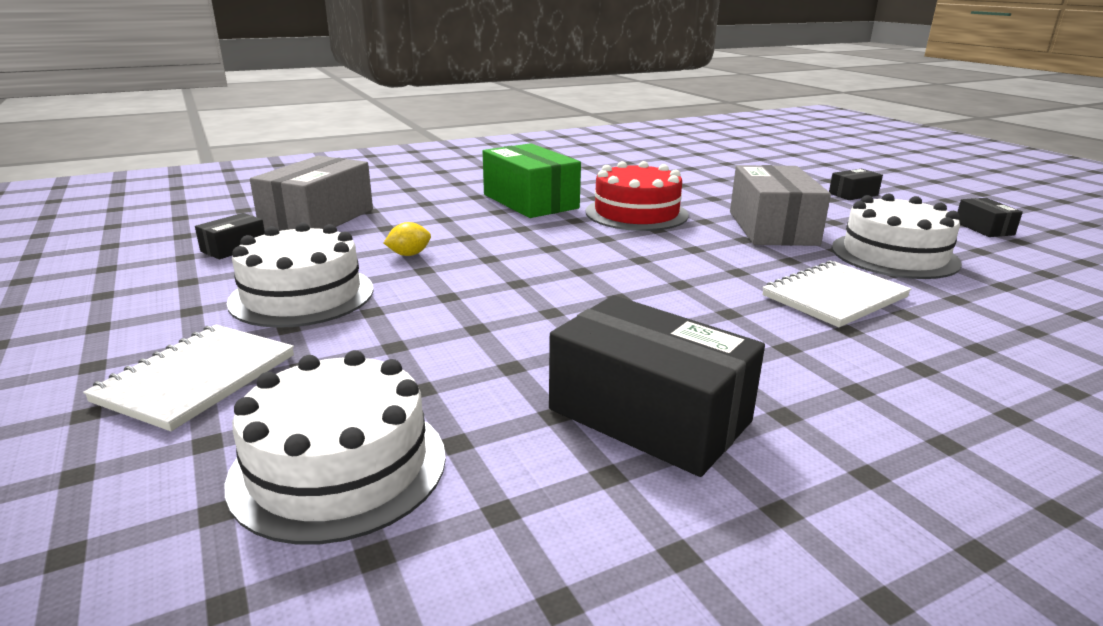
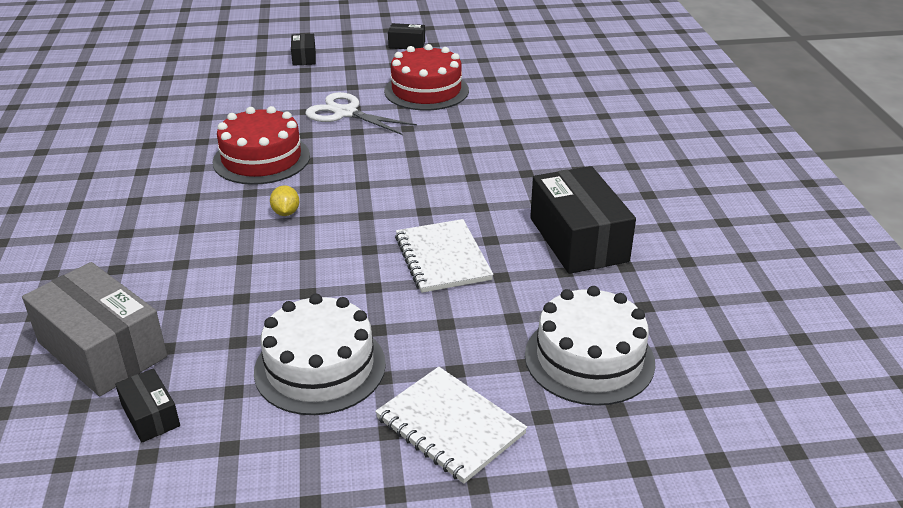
camera: 70 degrees left, 10 degrees up
(409, 254) = (265, 296): yellow lemon -> yellow lemon (286, 213)
(530, 201) = (175, 204): green box -> none
(649, 415) = (578, 239): black box -> black box turned 75 degrees counterclockwise
(772, 228) = (345, 113): grey box -> white scissors
(834, 297) = (472, 134): white notebook -> white notebook (442, 258)
(894, 255) = (426, 90): white cake -> red cake

